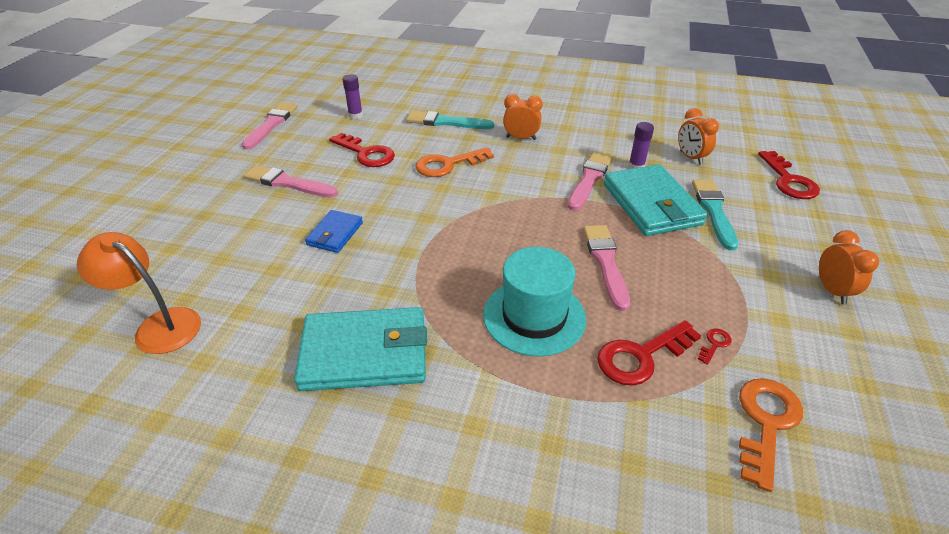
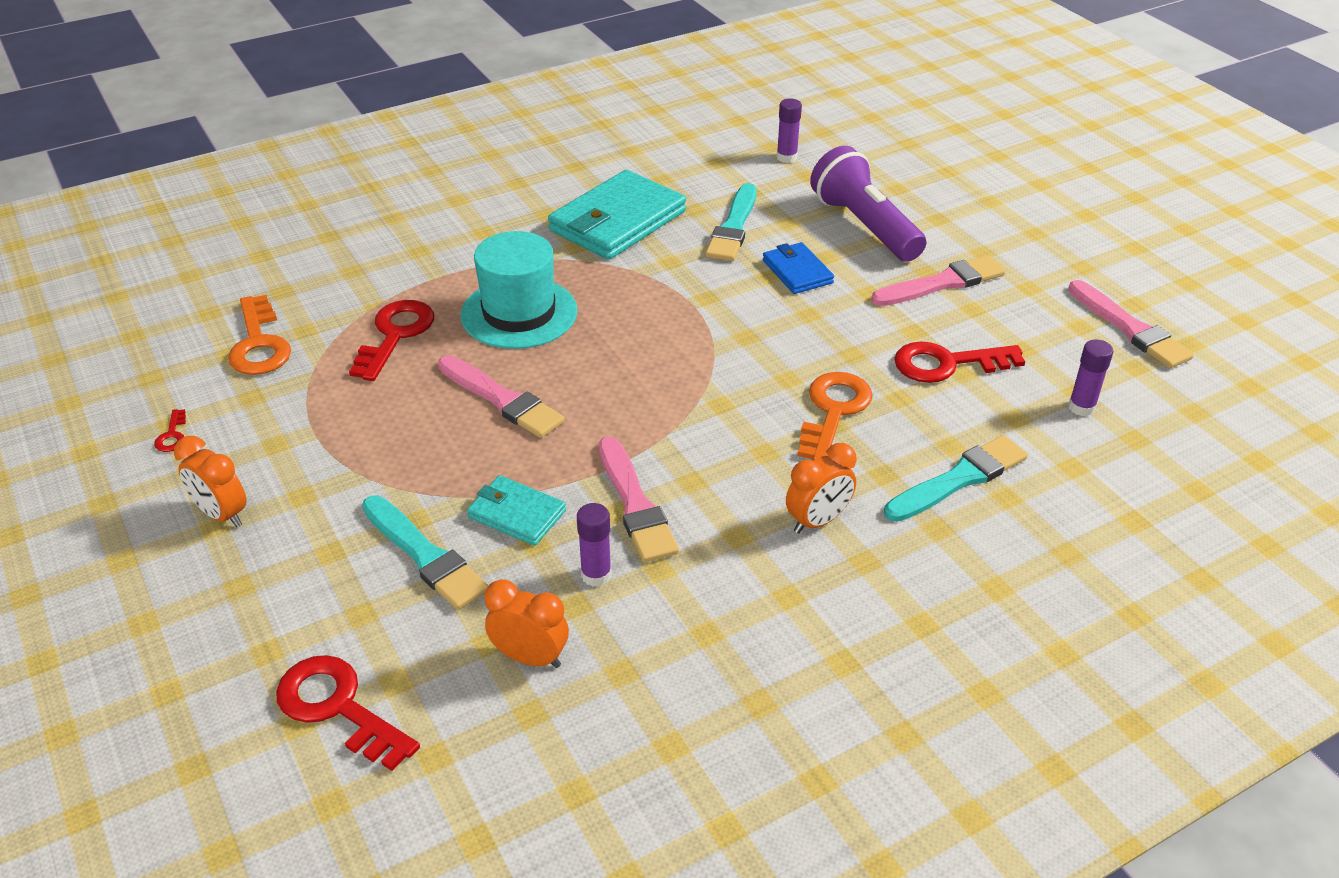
camera: 135 degrees right, 0 degrees up
(159, 325) = (786, 157): orange lamp -> purple glue stick
(245, 236) = (865, 226): none -> purple flashlight
(307, 289) = (733, 227): none -> turquoise brush
(651, 204) = (517, 514): turquoise wallet -> turquoise wallet, size x0.53
(714, 344) = (333, 381): red key -> red key (172, 435)

